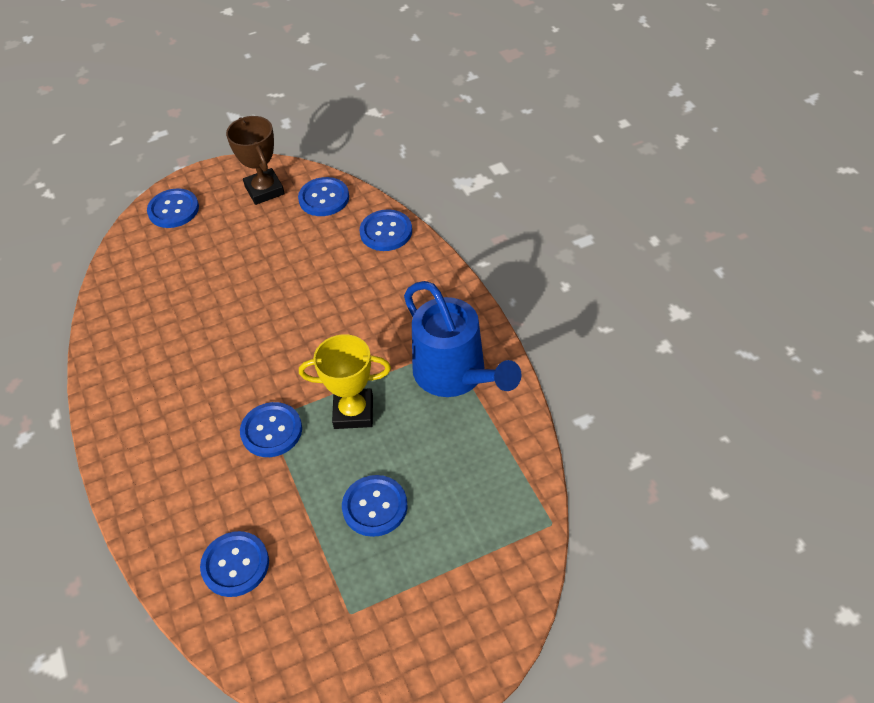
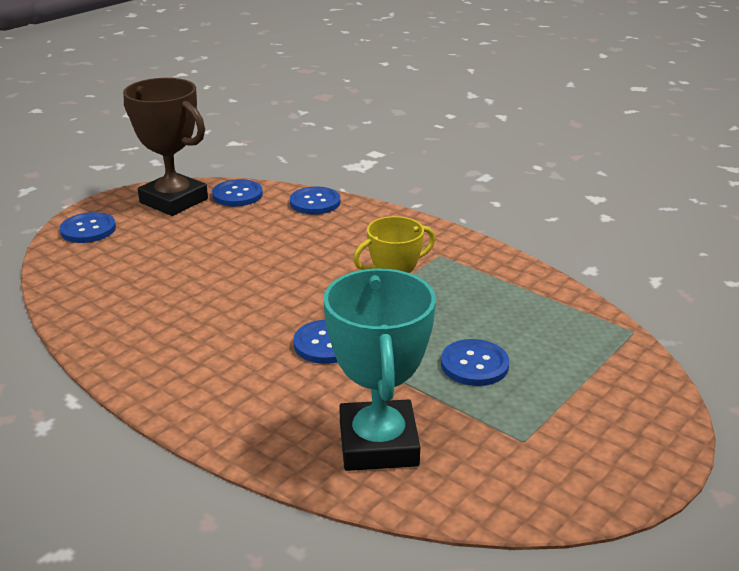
camera: 30 degrees left, 20 degrees down
(235, 565) = (378, 444): blue button -> turquoise trophy
(264, 190) = (174, 201): brown trophy -> brown trophy, size x1.52
(455, 375) = (461, 268): blue watering can -> none

